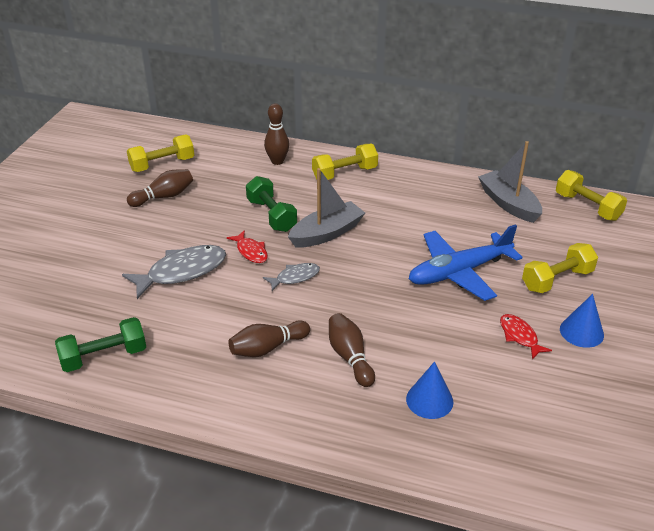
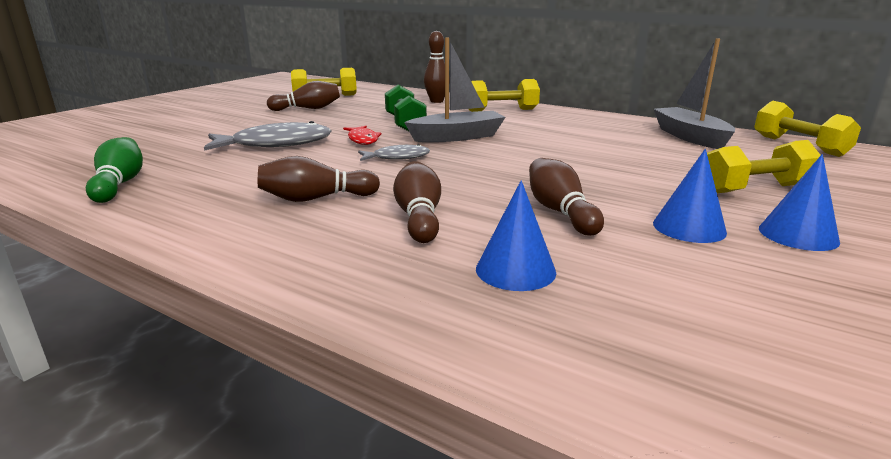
camera: 15 degrees right, 15 degrees down
(104, 356) = (119, 184): green dumbbell -> green bowling pin
(438, 333) = (560, 212): none -> brown bowling pin
(459, 272) = (609, 172): blue plane -> none
(519, 336) = (689, 227): red fish -> blue cone

